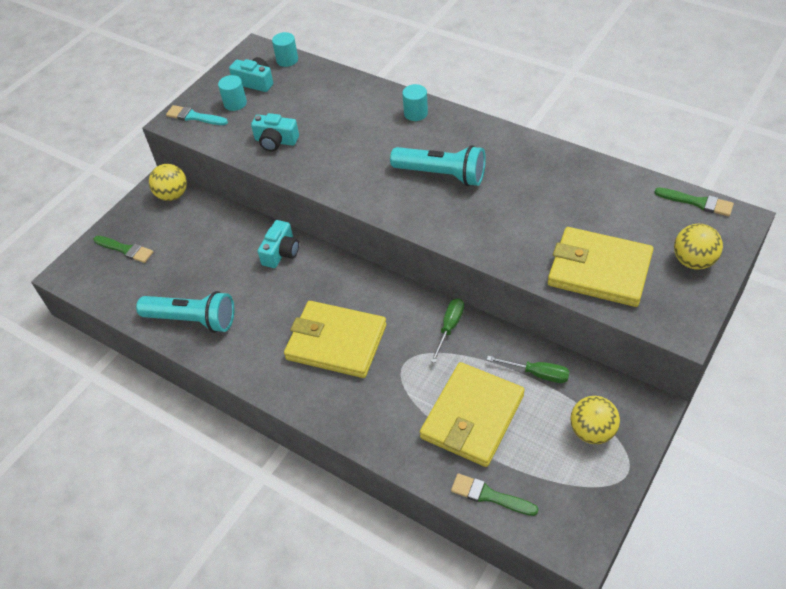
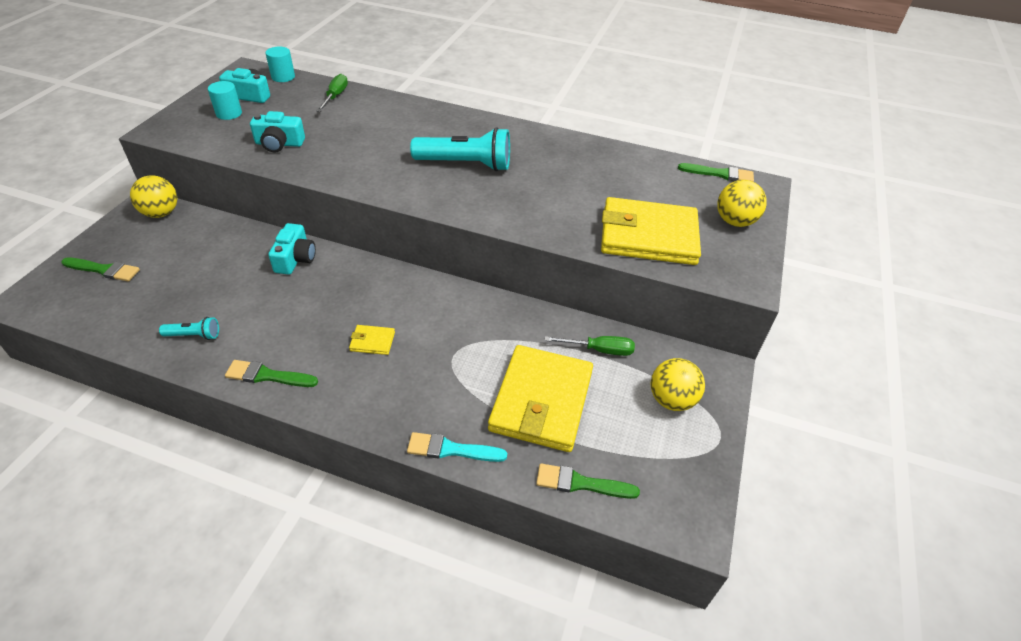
camera: 20 degrees left, 5 degrees down
(193, 320) = (194, 335): turquoise flashlight -> turquoise flashlight, size x0.48
(194, 117) = (181, 126): turquoise brush -> turquoise brush (451, 449)
(247, 364) = (267, 376): none -> green brush
(336, 342) = (372, 341): yellow wallet -> yellow wallet, size x0.40
(415, 113) = (427, 115): turquoise cylinder -> none
(449, 327) = (496, 315): green screwdriver -> green screwdriver (335, 96)

